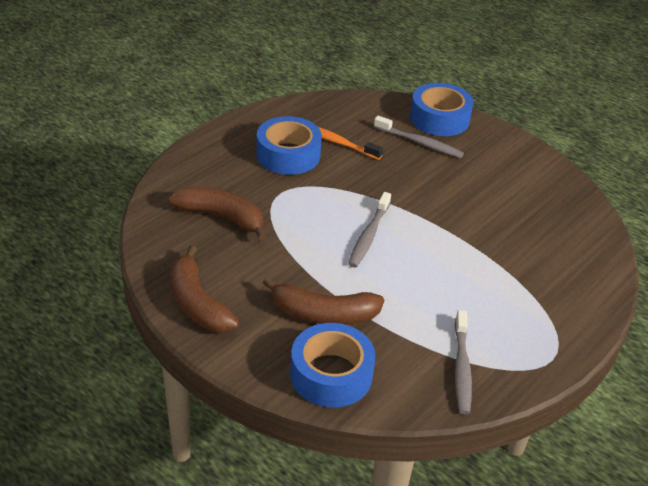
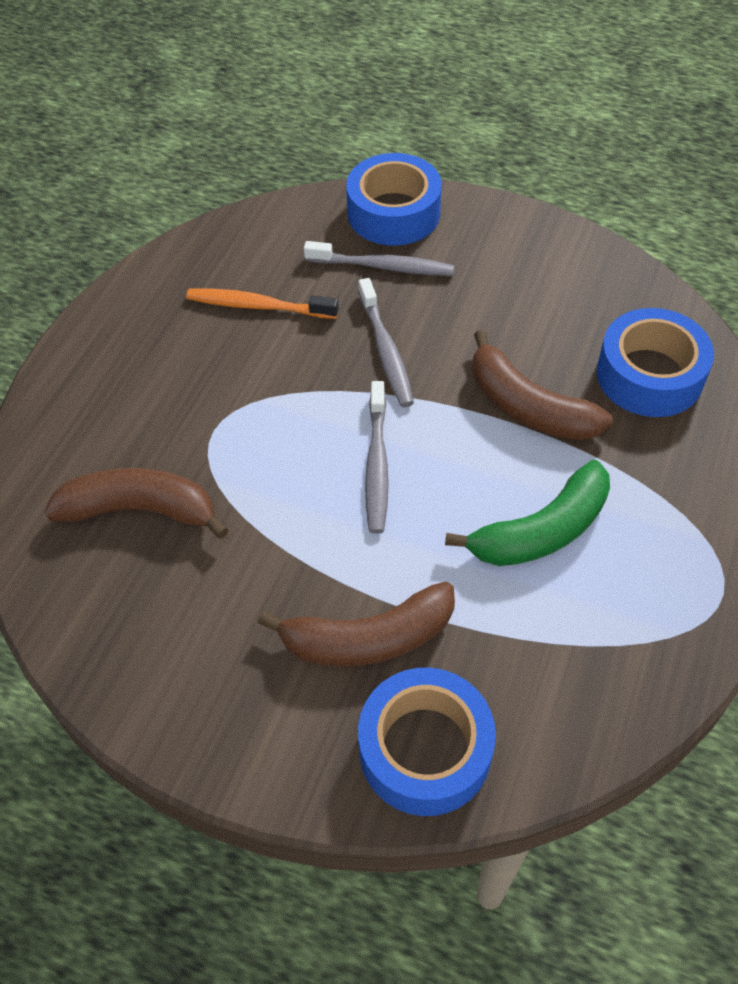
camera: 15 degrees left, 15 degrees up
(197, 303) = (167, 692): brown banana -> brown banana (528, 406)
(288, 155) = (197, 355): blue tape -> blue tape (649, 375)
(453, 295) = (541, 531): none -> green banana
(461, 368) = (606, 660): grey toothbrush -> grey toothbrush (386, 351)

